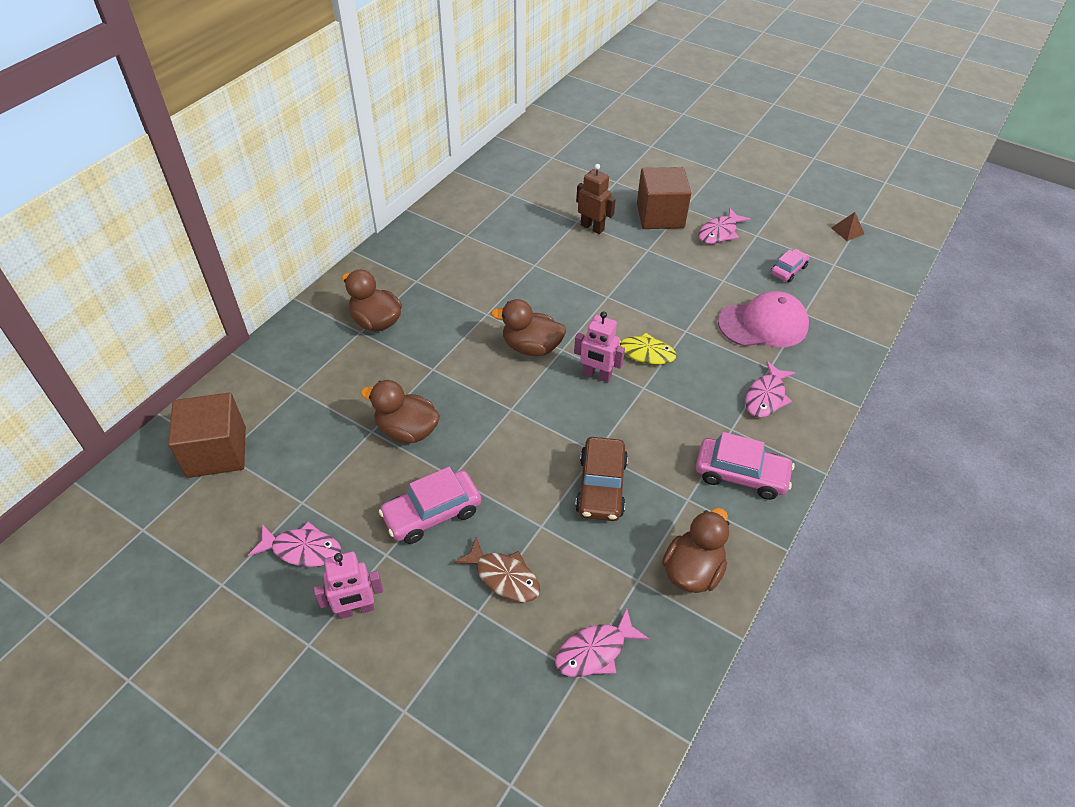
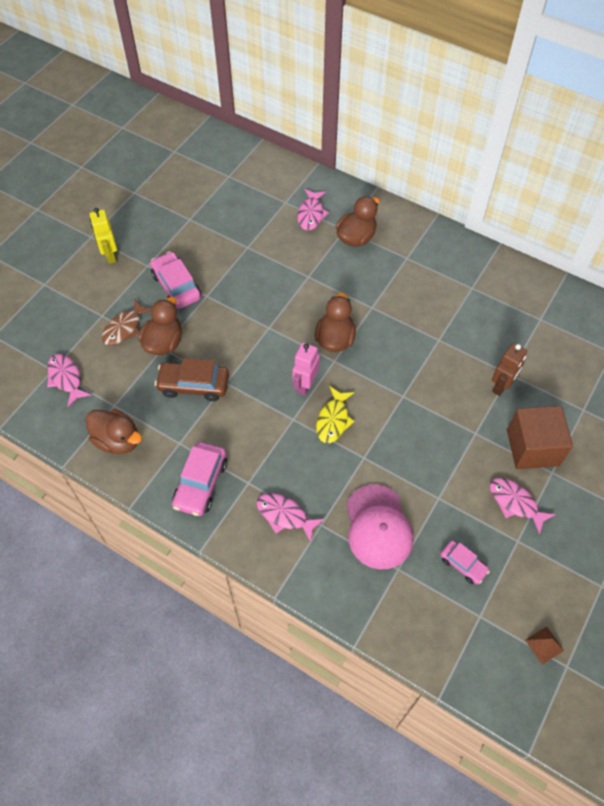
camera: 90 degrees right, 10 degrees up
(216, 452) = (230, 172): brown cube -> none
(302, 549) = (154, 224): pink fish -> pink fish (311, 214)
(356, 609) = (110, 255): pink robot -> yellow robot
(407, 430) = (247, 266): brown duck -> brown duck (164, 342)

